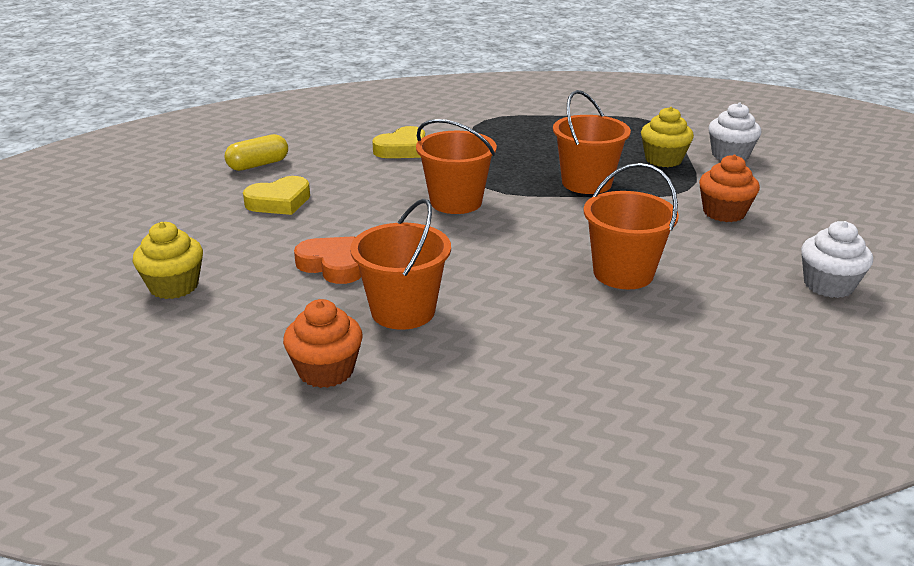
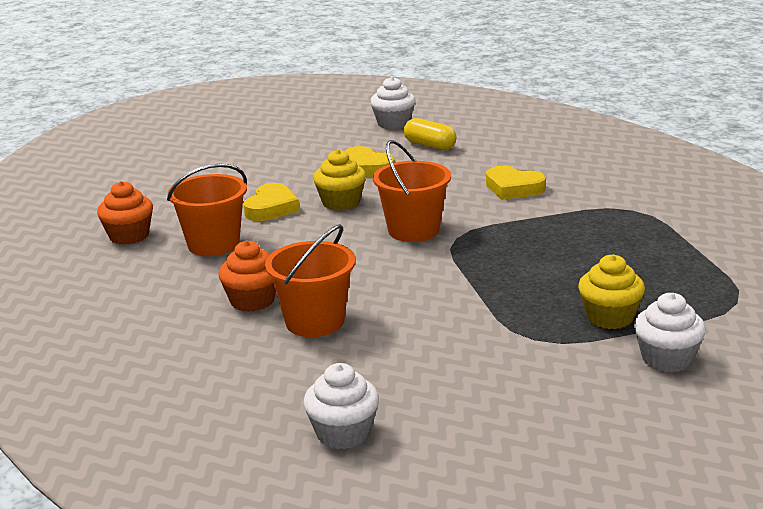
camera: 75 degrees right, 5 degrees down
(172, 172) = (393, 123): none -> white cupcake
(174, 286) = (219, 169): yellow cupcake -> yellow cupcake (341, 202)
(333, 265) = (271, 208): orange heart -> yellow heart
(586, 183) = (505, 282): orange bucket -> none
(724, 212) = (485, 364): orange cupcake -> orange cupcake (252, 301)

